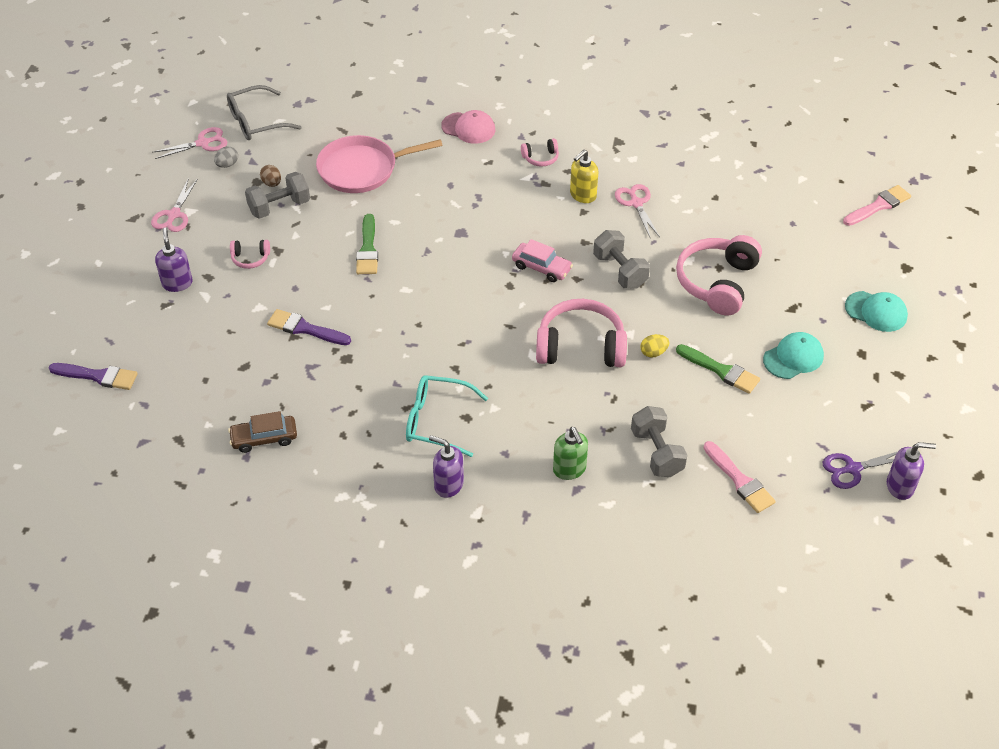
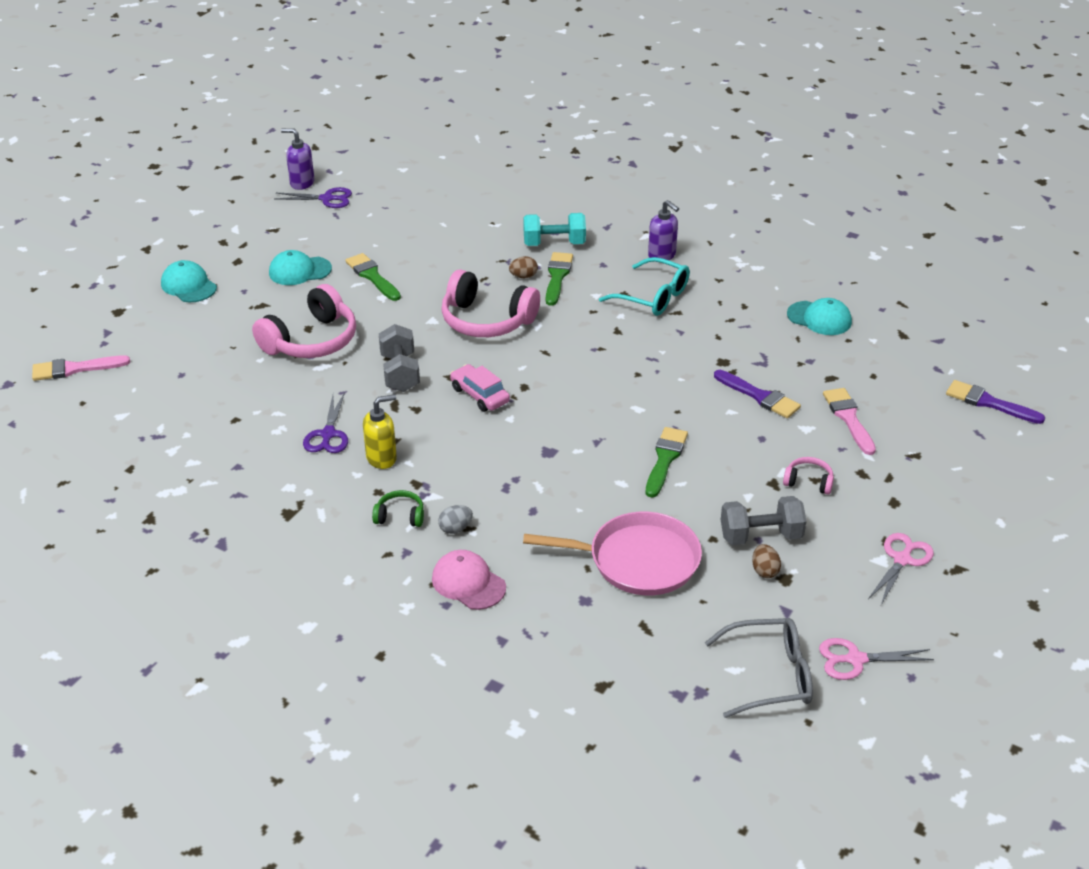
camera: 160 degrees left, 10 degrees down
(177, 283) = (900, 474): purple soap dispenser -> none
(227, 164) = (822, 615): grey egg -> grey egg (455, 528)
(264, 438) = (819, 318): brown car -> turquoise cap
(540, 158) = (400, 516): pink headphones -> green headphones
(543, 422) = (557, 276): none -> green brush
(569, 469) = (554, 244): green soap dispenser -> turquoise dumbbell
(576, 412) = (523, 276): none -> brown egg
(636, 203) = (328, 434): pink scissors -> purple scissors
(653, 352) = (422, 301): yellow egg -> none
(657, 453) = (474, 238): grey dumbbell -> none
(740, 480) = (421, 210): pink brush -> pink brush (848, 418)

